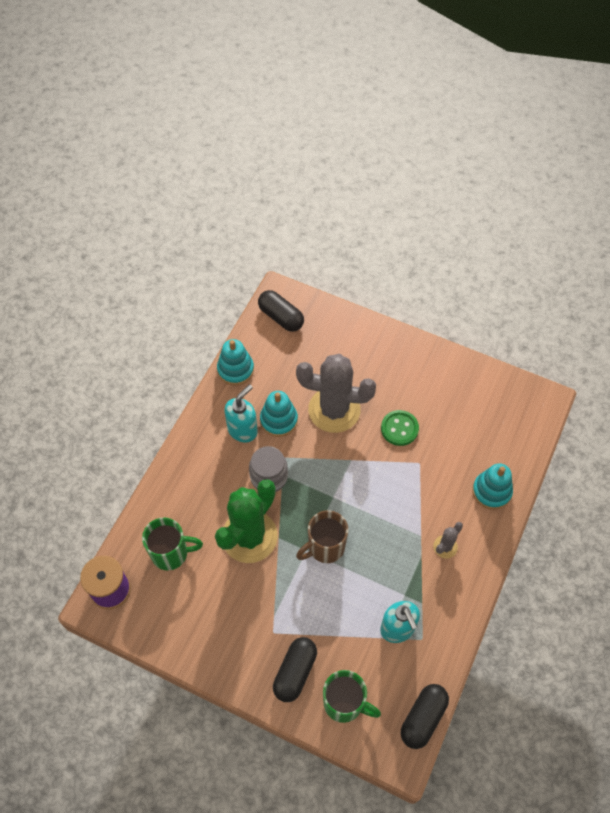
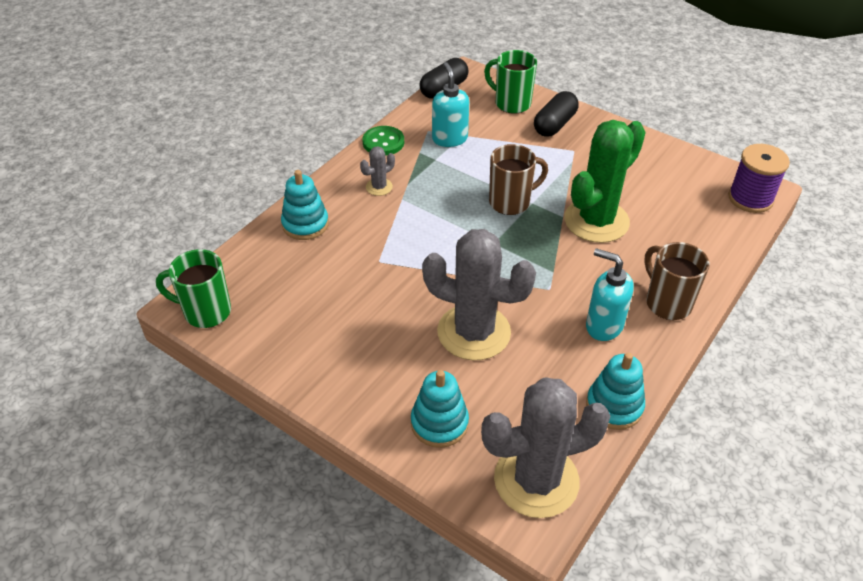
camera: 170 degrees left, 15 degrees down
(171, 553) = (687, 218): green mug -> green mug (206, 312)
(195, 458) = (667, 303): none -> brown mug
(242, 430) = (603, 326): turquoise soap dispenser -> turquoise soap dispenser turned 75 degrees clockwise
(269, 477) = (570, 271): grey jar -> none
(279, 420) = (553, 330): turquoise stacking toy -> turquoise stacking toy (439, 423)
(281, 317) = (536, 480): black capsule -> grey cactus
(399, 428) = (391, 299): green button -> green button (383, 142)

